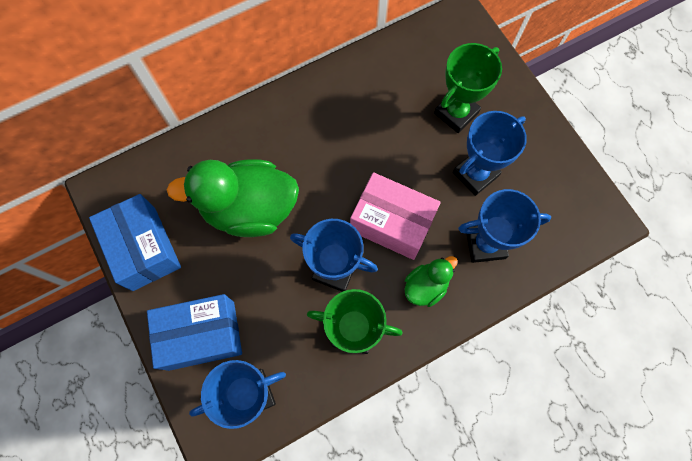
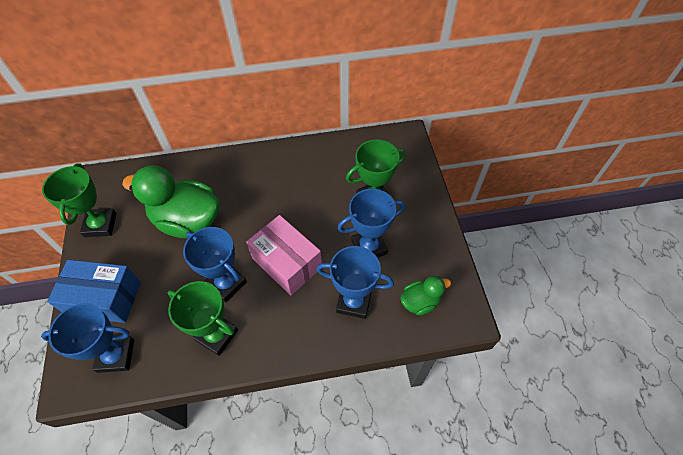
camera: 20 degrees right, 15 degrees down
(144, 248) = (100, 225): blue box -> green trophy
(425, 286) = (291, 319): green duck -> green duck (420, 302)

